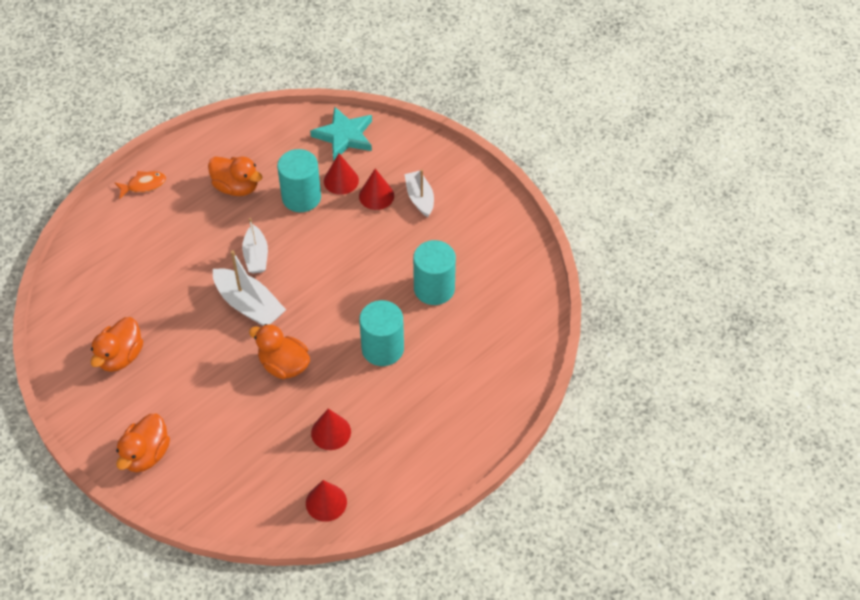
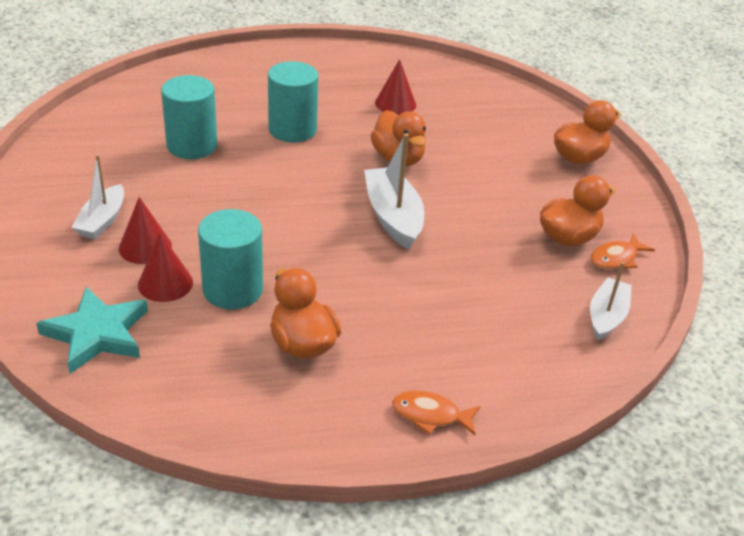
camera: 150 degrees left, 15 degrees down
(80, 355) = (616, 258): none -> orange fish
(256, 256) = (346, 256): white boat -> white boat (606, 316)
(326, 502) = (436, 73): red cone -> none

